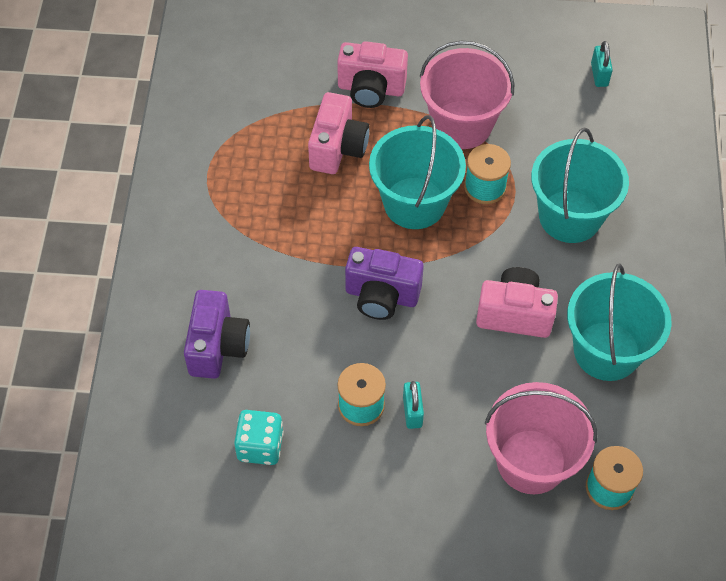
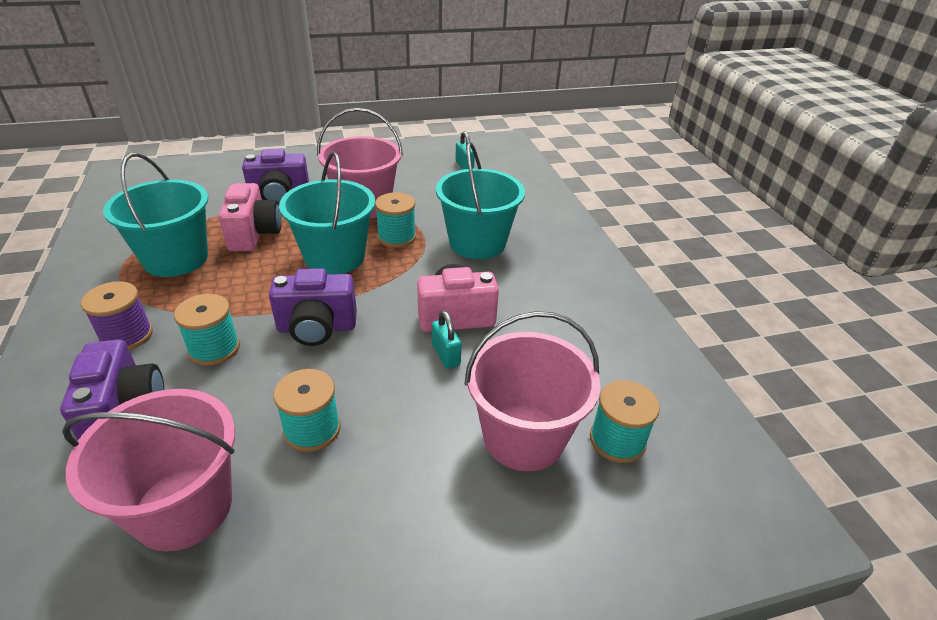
camera: 20 degrees left, 20 degrees down
(216, 262) = (126, 336): none -> purple spool
(260, 446) = (183, 507): turquoise dice -> pink bucket
(289, 297) = (214, 348): none -> turquoise spool
(371, 89) = (279, 197): pink camera -> purple camera
(412, 411) = (374, 421): turquoise padlock -> turquoise padlock (446, 355)
(606, 351) = (554, 325): turquoise bucket -> turquoise bucket (176, 259)

